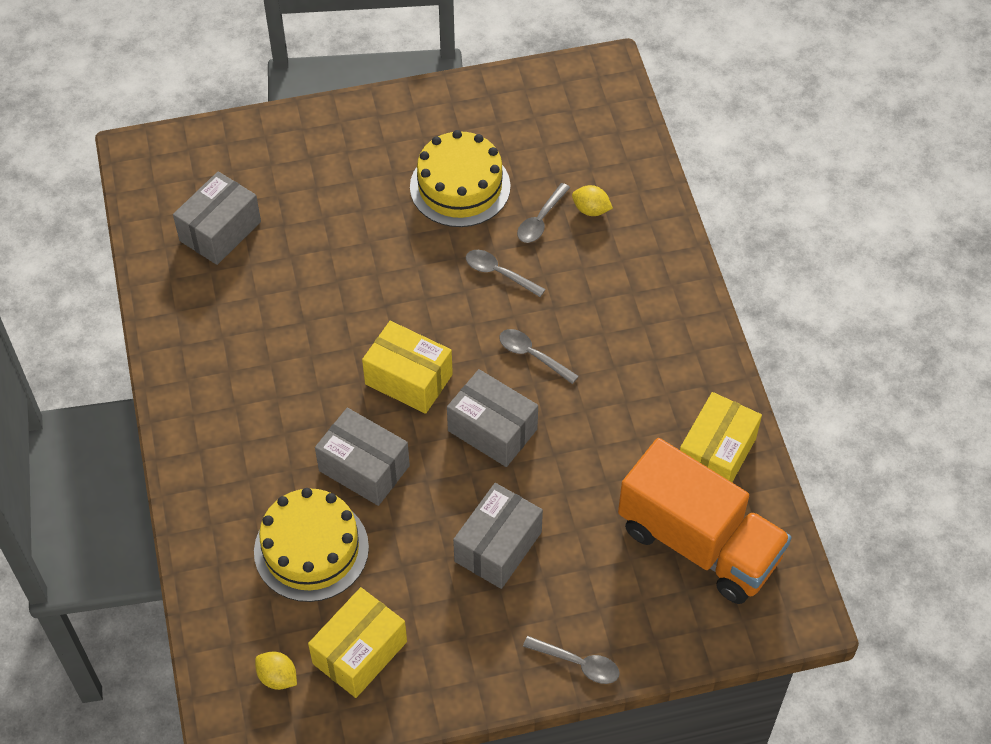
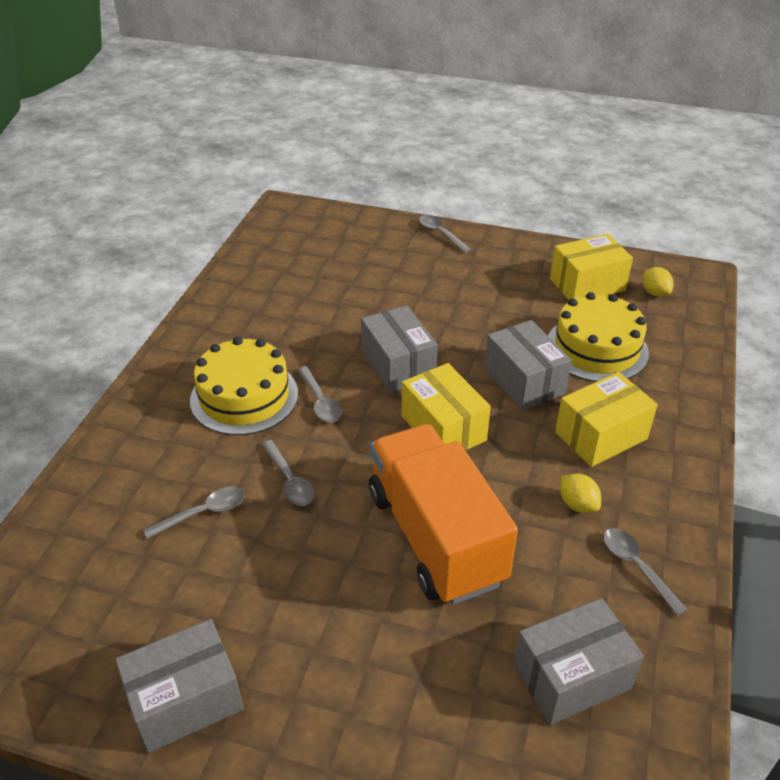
camera: 150 degrees left, 15 degrees down
(200, 326) = (637, 567): none -> grey spoon
(460, 186) = (251, 592): yellow cake -> yellow cake (244, 396)
(498, 546) = (449, 300): grey box -> grey box (185, 700)
(591, 210) = (146, 500): yellow lemon -> yellow lemon (577, 504)
(699, 543) = (309, 255): orange truck -> orange truck (435, 537)
(716, 454) = (246, 290): yellow box -> yellow box (601, 435)

